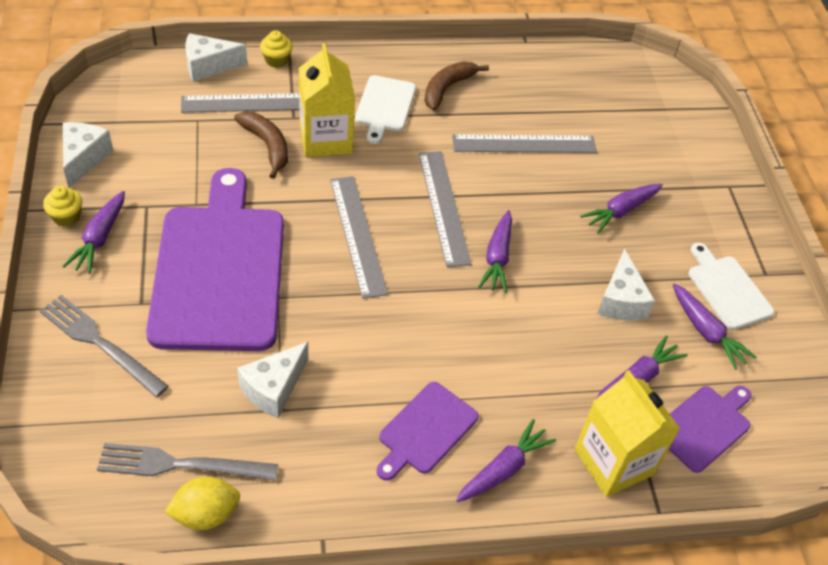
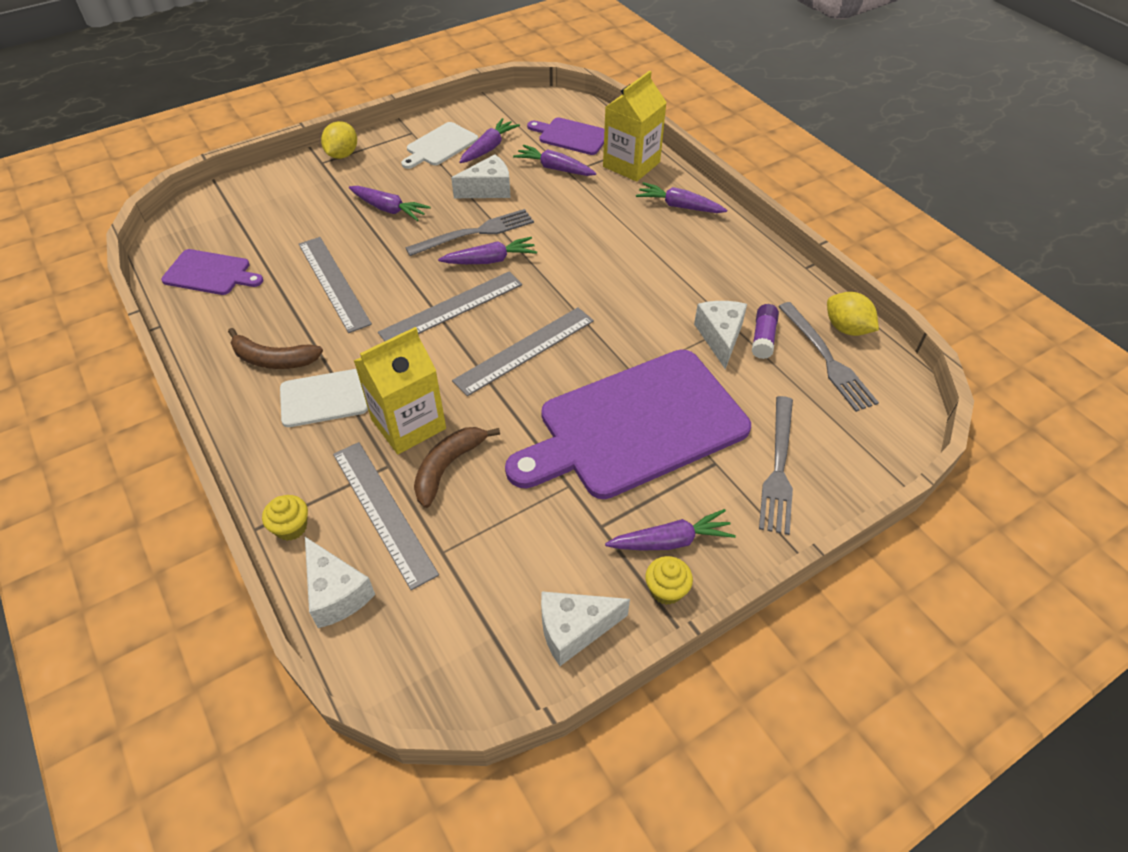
camera: 110 degrees left, 0 degrees up
(247, 425) = (763, 338): none -> purple glue stick
(273, 388) = (720, 337): white cheese -> white cheese turned 105 degrees counterclockwise
(425, 430) = (683, 248): purple cutting board -> purple cutting board (210, 273)
(547, 262) = (475, 233): none -> grey fork
(738, 205) = (342, 155): none -> yellow lemon

